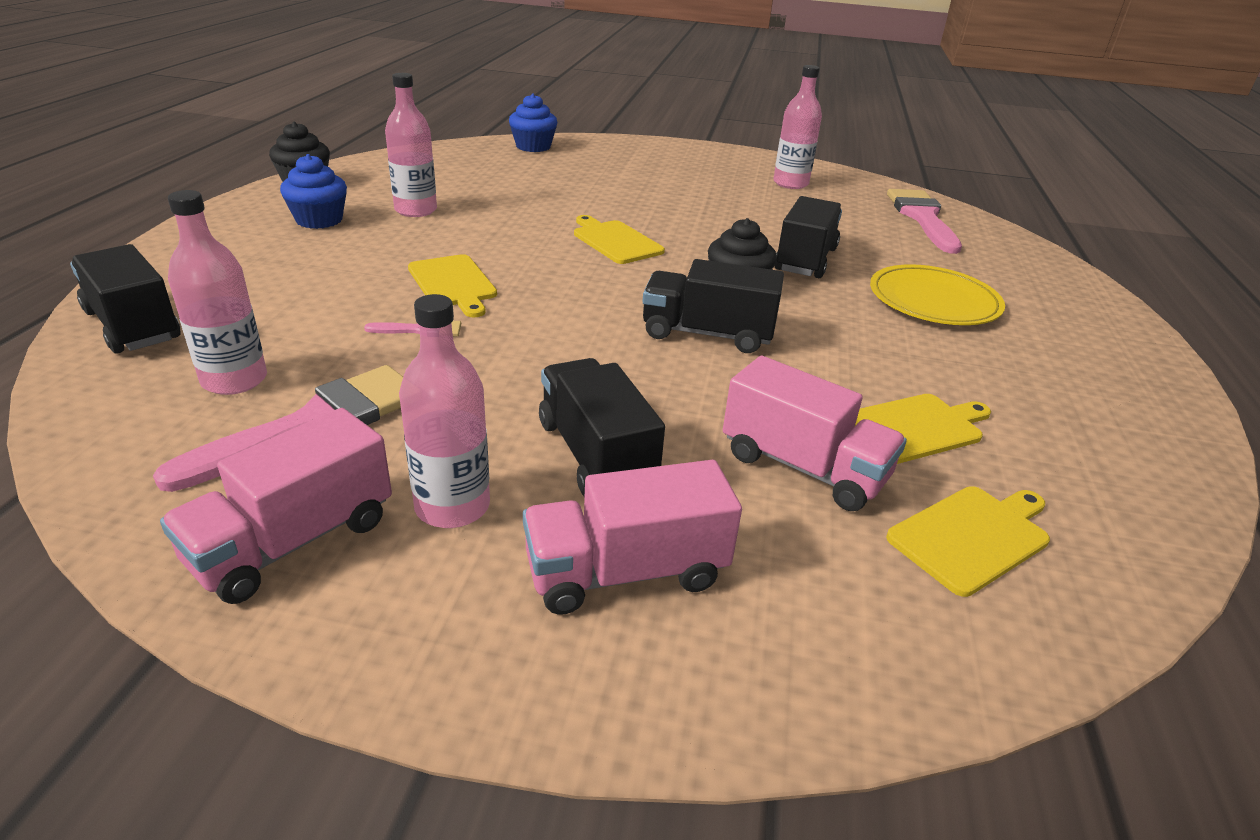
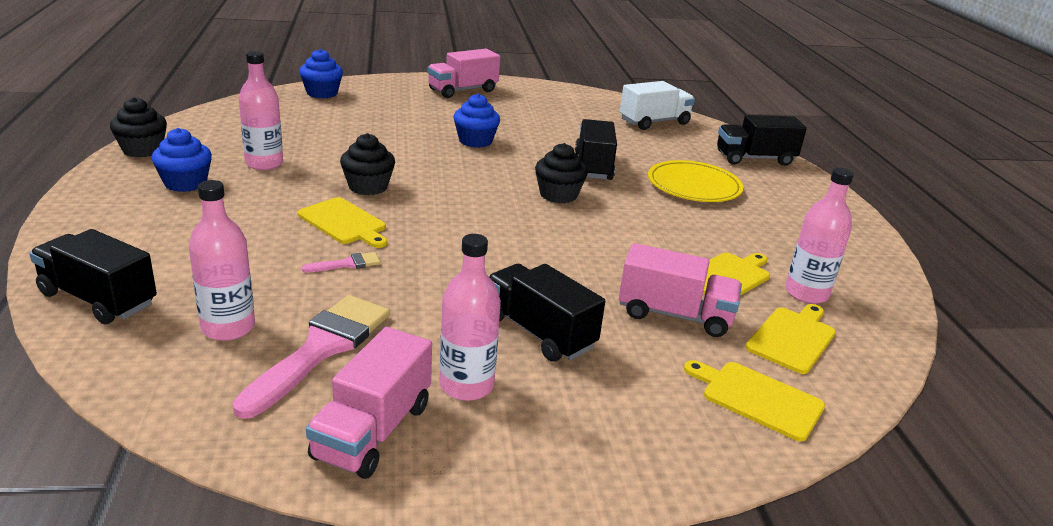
camera: 20 degrees left, 5 degrees down
(510, 248) = (368, 187): none -> black cupcake
(615, 241) = (446, 170): yellow cutting board -> yellow cutting board (758, 398)
(626, 572) = (607, 402): pink truck -> pink truck (463, 90)
(673, 214) = (475, 141): none -> blue cupcake
(707, 334) = (559, 233): black truck -> black truck (754, 159)
(790, 183) = (547, 104): pink bottle -> pink bottle (806, 293)
(922, 218) = (654, 122): pink brush -> white truck

